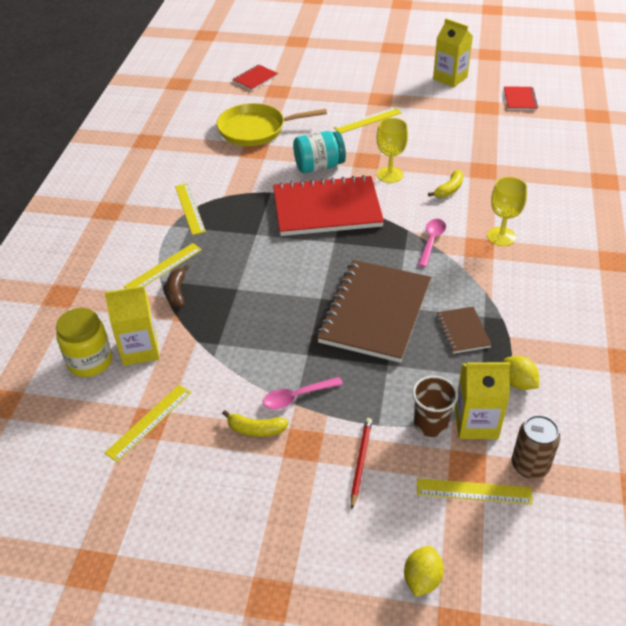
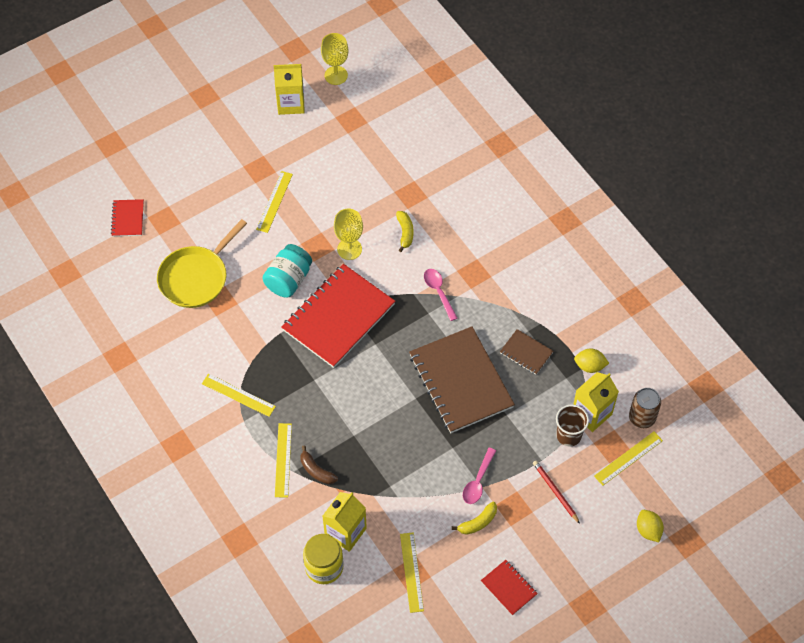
camera: 45 degrees left, 15 degrees up
(501, 236) = (479, 252): yellow goblet -> yellow goblet (336, 75)
(519, 99) = (368, 93): red notebook -> red notebook (508, 588)

